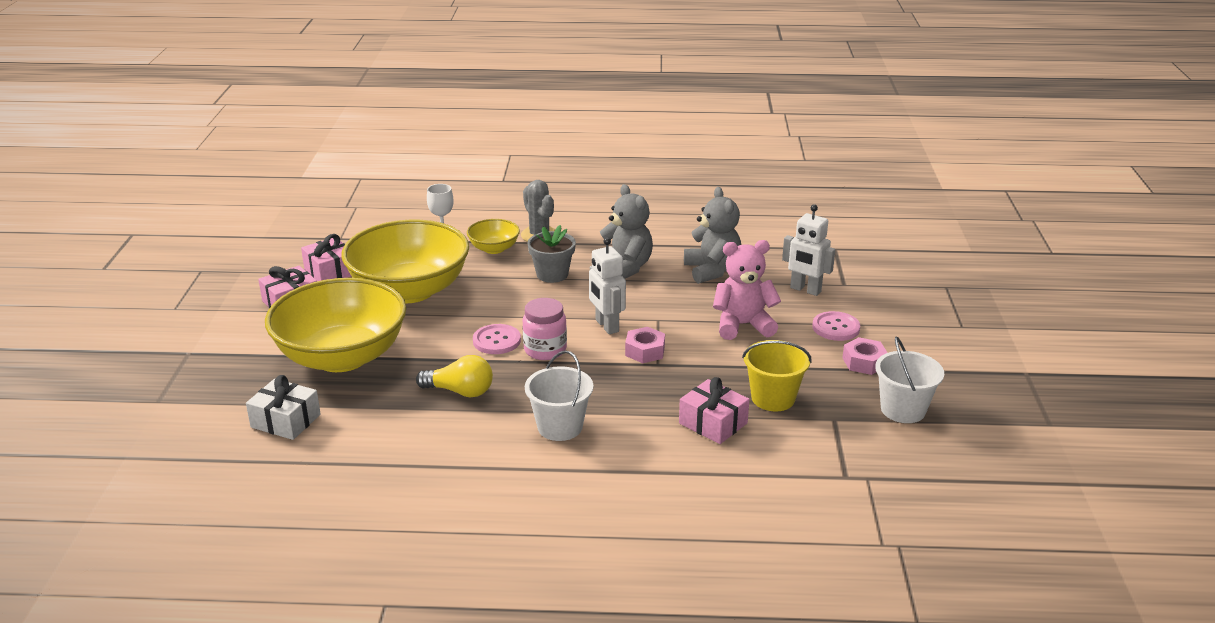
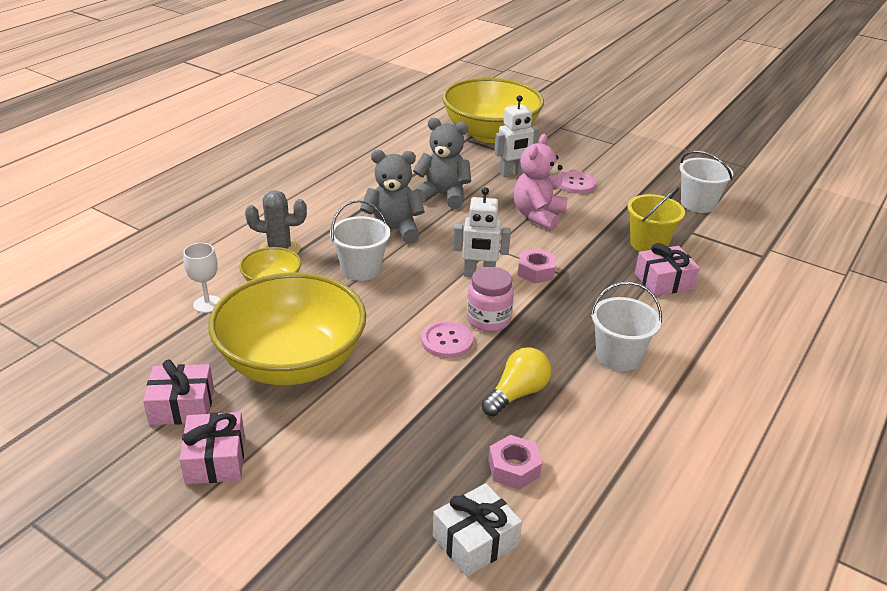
camera: 60 degrees left, 5 degrees up
(342, 357) = (380, 454): yellow bowl -> yellow bowl (490, 134)
(552, 274) = (361, 269): grey flower pot -> white bucket
(864, 362) = (629, 192): pink nut -> pink nut (513, 468)

